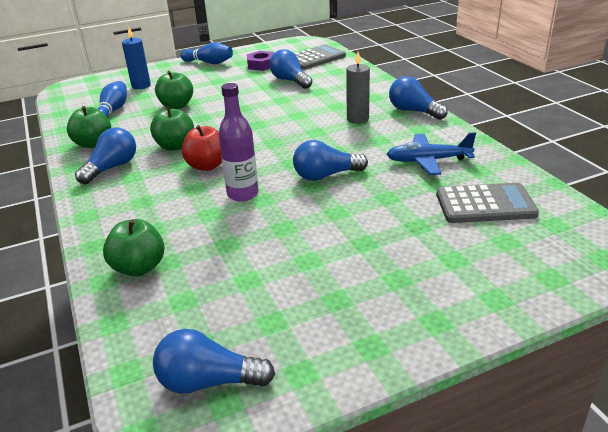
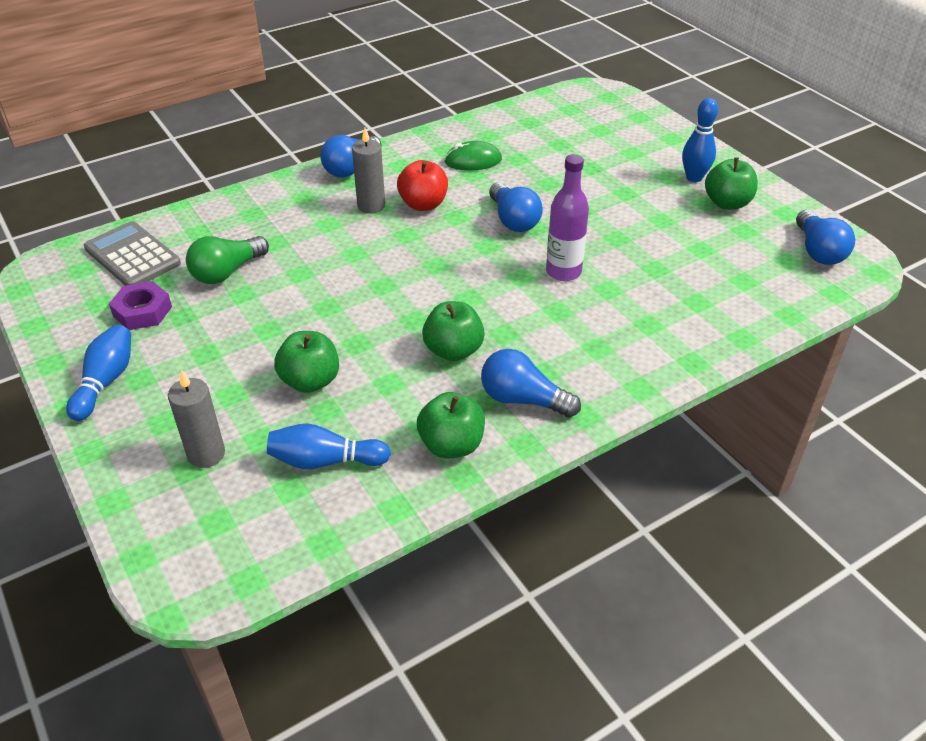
camera: 100 degrees left, 10 degrees up
(139, 267) = (713, 318): green apple -> green apple (727, 203)
(141, 86) = (206, 454): blue candle -> grey candle
(207, 166) = (504, 310): red apple -> red apple (423, 204)
(290, 81) = (227, 272): blue light bulb -> green light bulb
(394, 301) = (694, 177): none -> blue bowling pin
(428, 161) = (473, 161): blue plane -> green mouse
(485, 204) = (548, 135): grey calculator -> none

